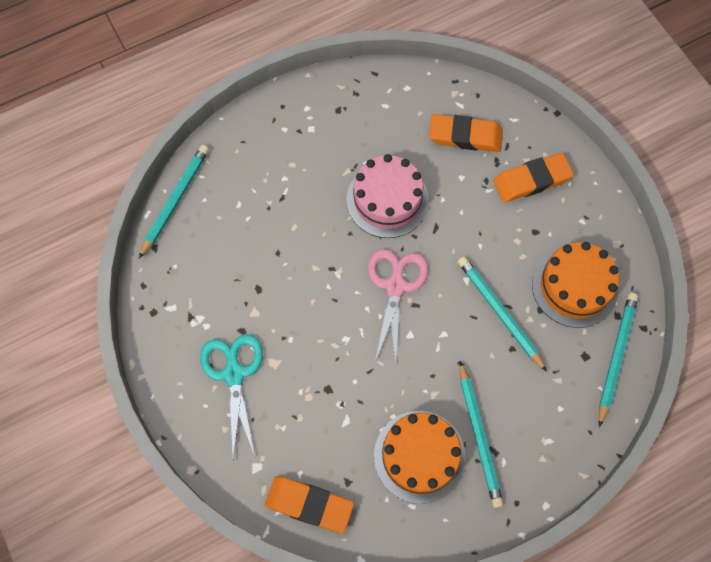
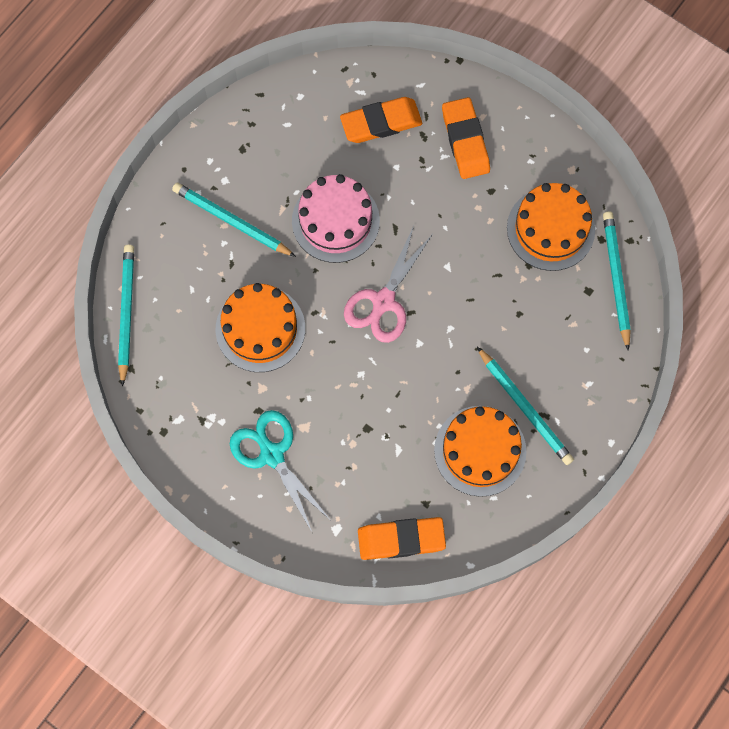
camera: 25 degrees left, 5 degrees up
(278, 262) = (260, 329): none -> orange cake
(395, 285) = (383, 302): pink scissors -> pink scissors turned 135 degrees counterclockwise
(499, 312) = (492, 284): turquoise pencil -> turquoise pencil (232, 221)
(531, 180) = (465, 141): orange eraser -> orange eraser turned 60 degrees counterclockwise

